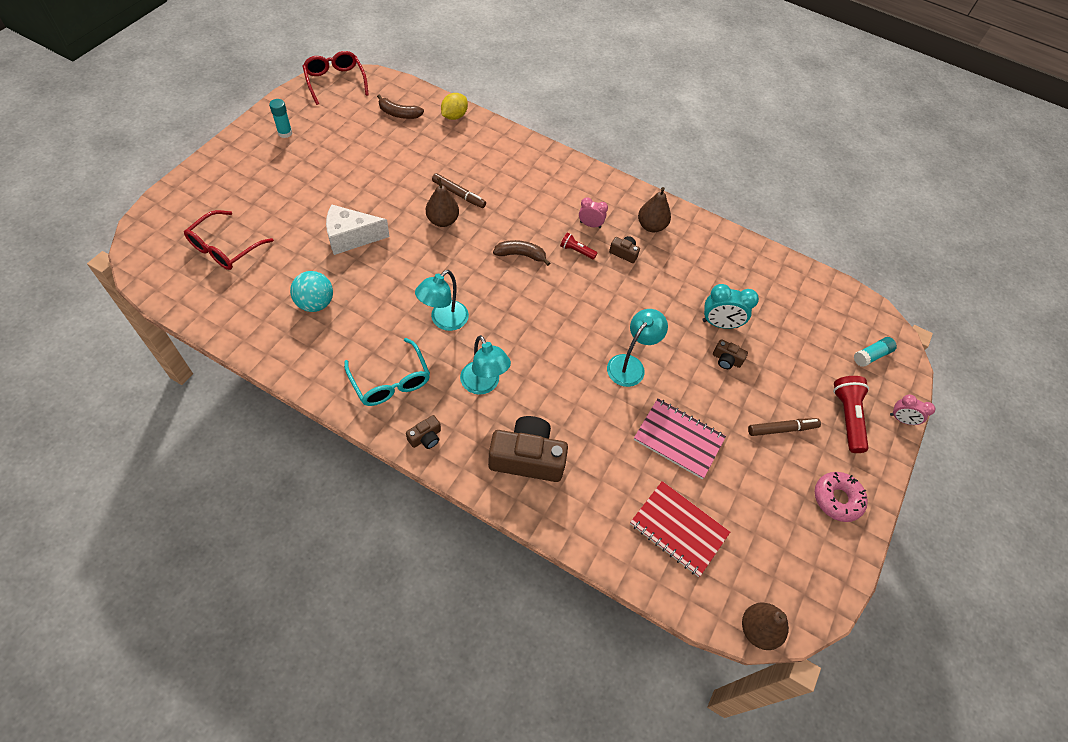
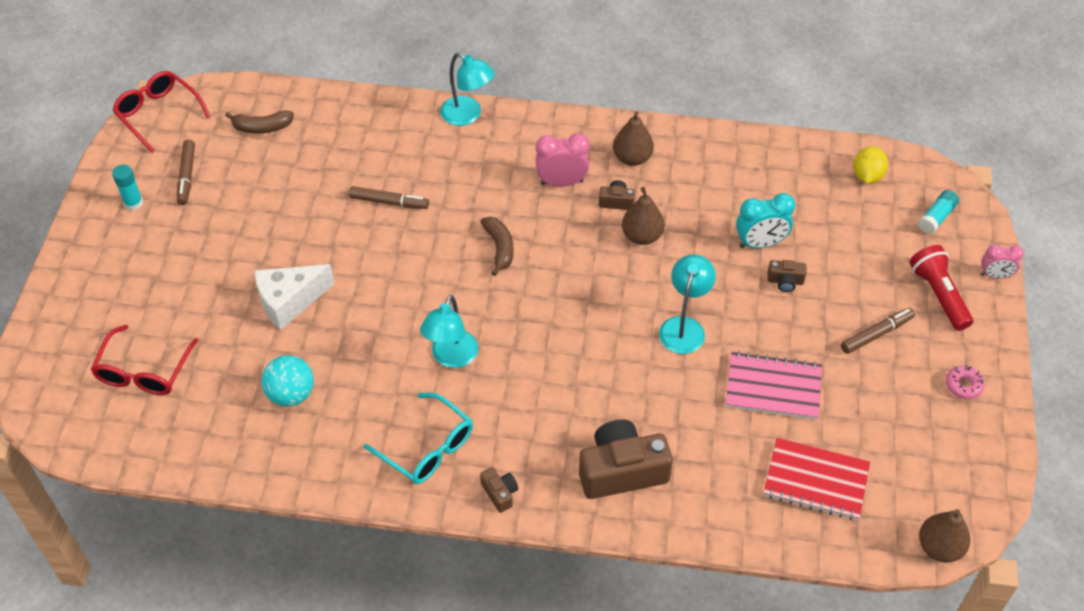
camera: 15 degrees left, 5 degrees down
(330, 128) = (187, 176): none -> brown marker
(425, 437) = (500, 493): brown camera -> brown camera turned 60 degrees counterclockwise
(442, 220) = (387, 241): brown pear -> brown pear (642, 236)
(454, 116) = (332, 106): yellow lemon -> yellow lemon (867, 176)
(483, 385) = (534, 411): turquoise lamp -> turquoise lamp (467, 115)
(520, 255) = (499, 248): brown banana -> brown banana turned 90 degrees clockwise
(576, 251) = (561, 219): red flashlight -> none
(590, 225) = (562, 182): pink clock -> pink clock, size x1.55
(837, 499) = (963, 385): pink donut -> pink donut, size x0.65

